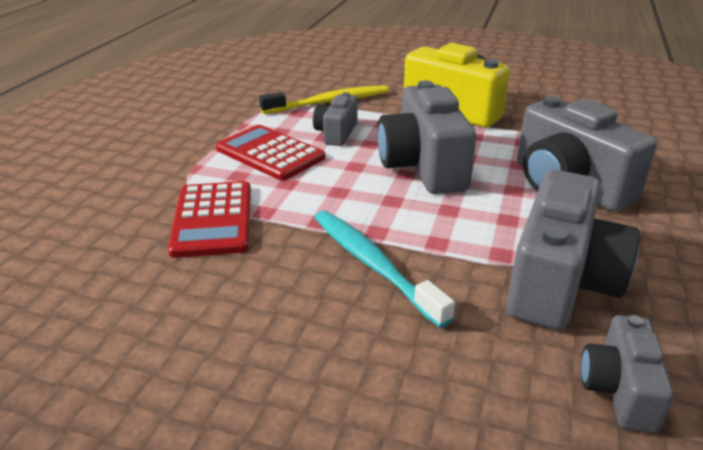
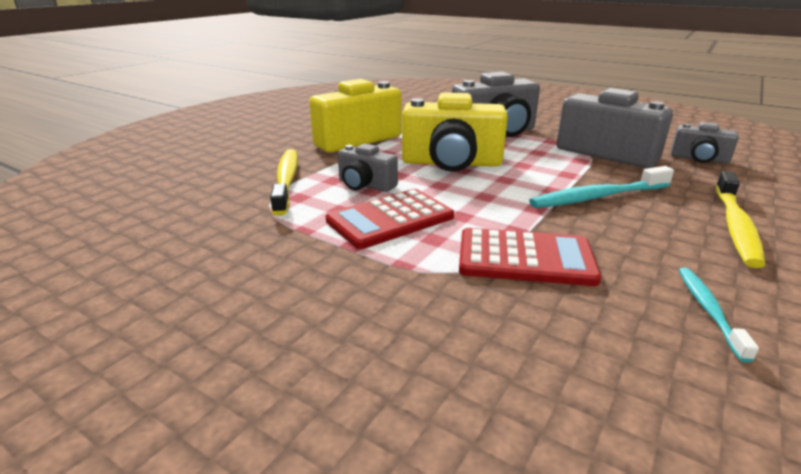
camera: 75 degrees left, 5 degrees down
(129, 317) = (708, 310): none -> turquoise toothbrush
(326, 377) = (735, 226): none -> yellow toothbrush
(423, 166) = (451, 163): grey camera -> yellow camera

